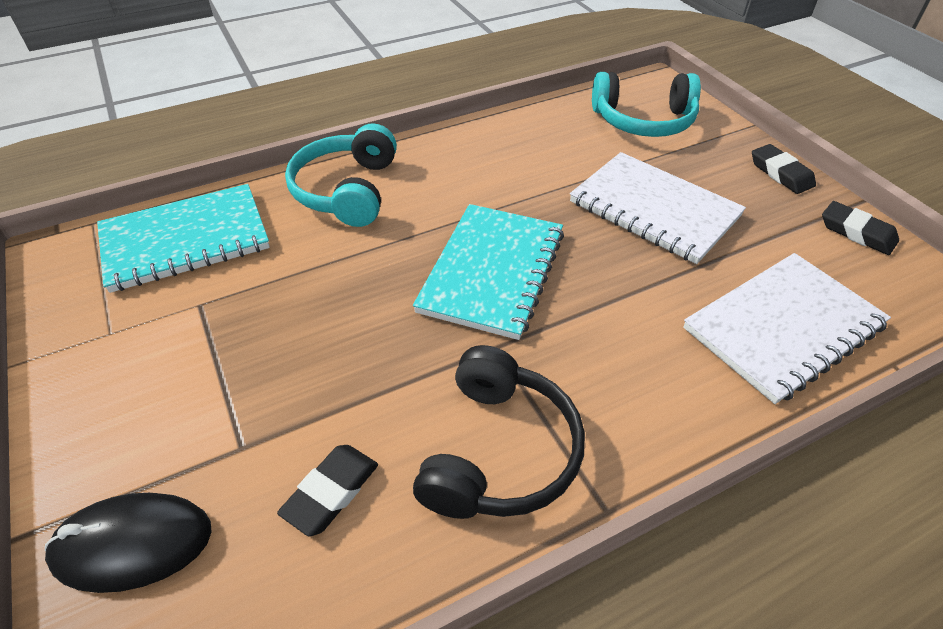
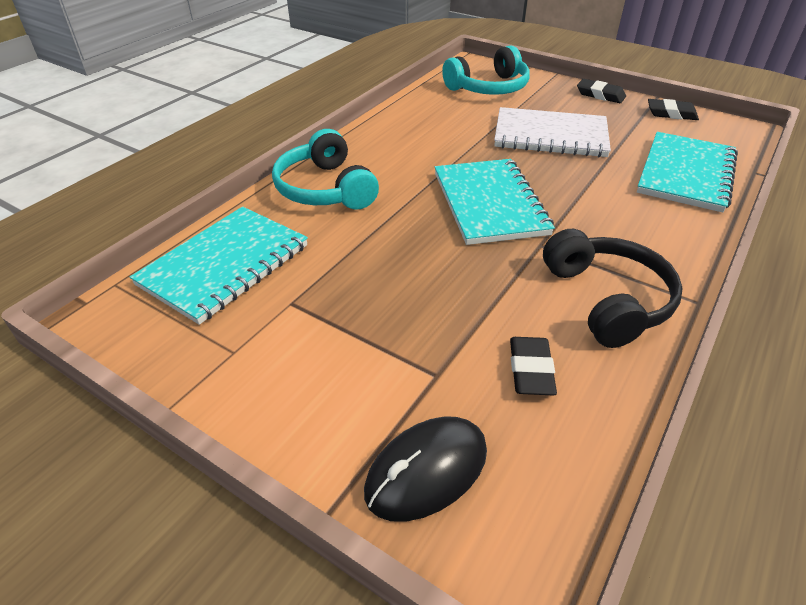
camera: 30 degrees left, 5 degrees down
(782, 327) = (685, 174): white notebook -> turquoise notebook

